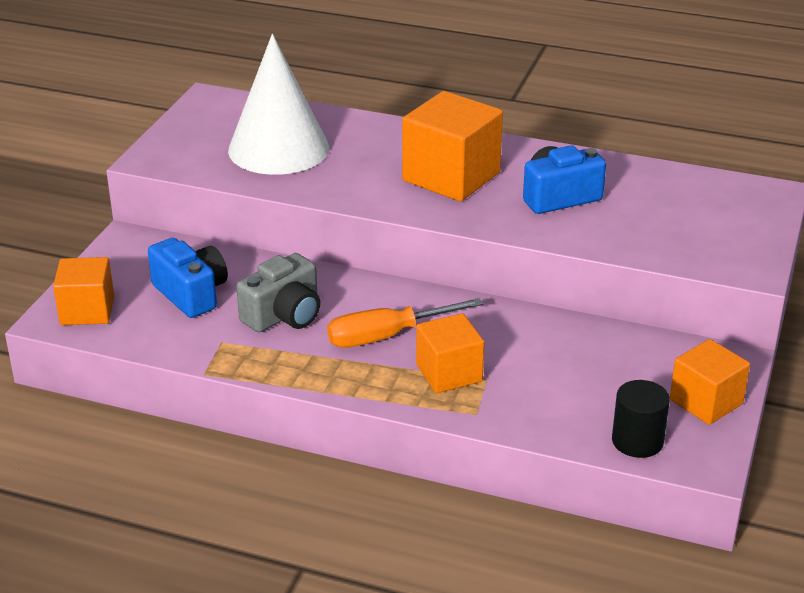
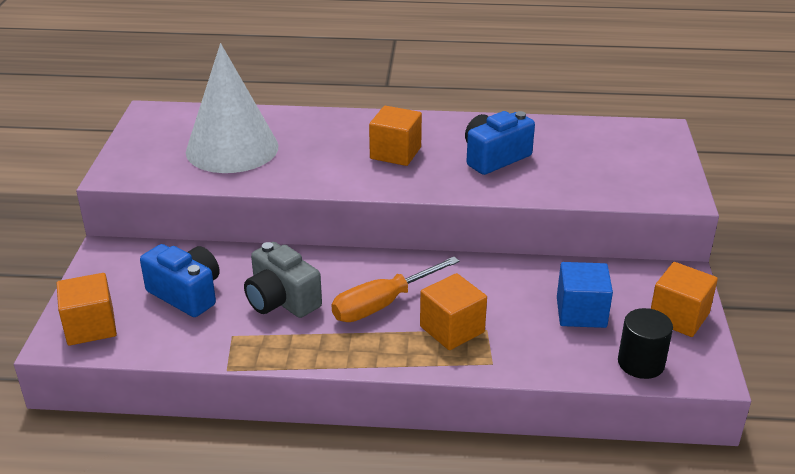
camera: 15 degrees left, 0 degrees up
(284, 315) = (281, 300): grey camera -> grey camera turned 105 degrees clockwise
(451, 177) = (395, 153): orange cube -> orange cube, size x0.63
(598, 379) = (581, 312): none -> blue cube

